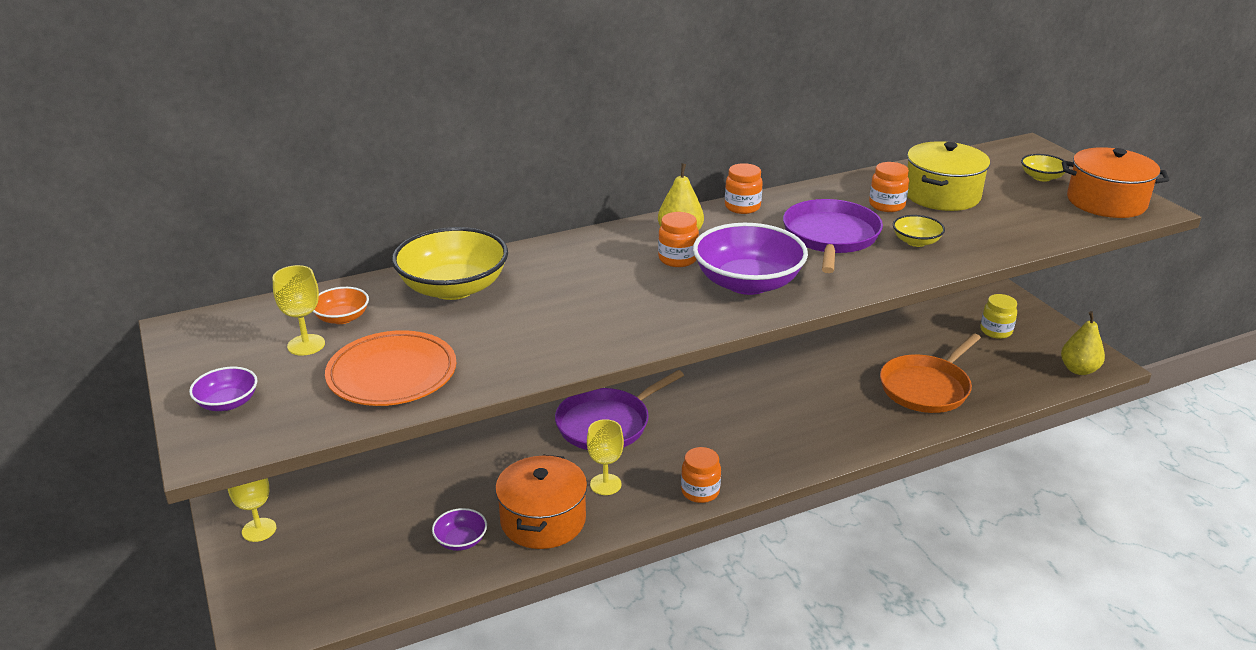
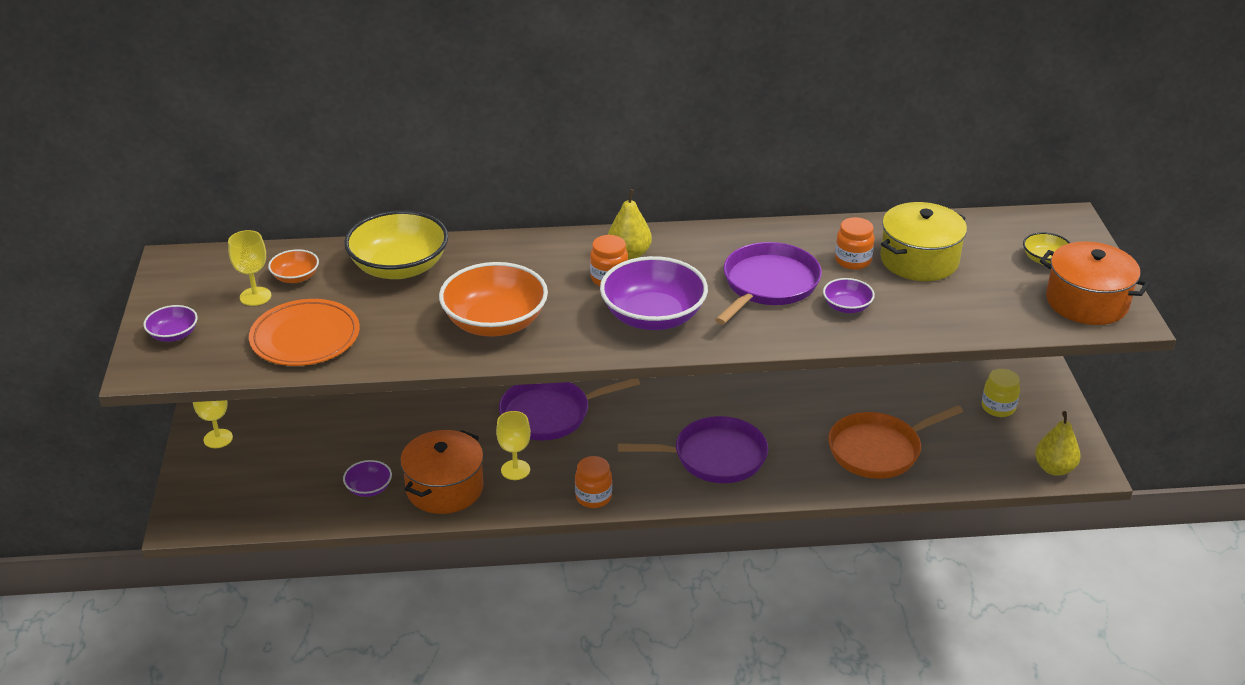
camera: 20 degrees right, 5 degrees up
(593, 318) = (495, 322): none -> orange bowl
(742, 207) = (710, 235): orange jar -> none
(788, 427) = (714, 457): none -> purple pan
(916, 242) = (847, 307): yellow bowl -> purple bowl

